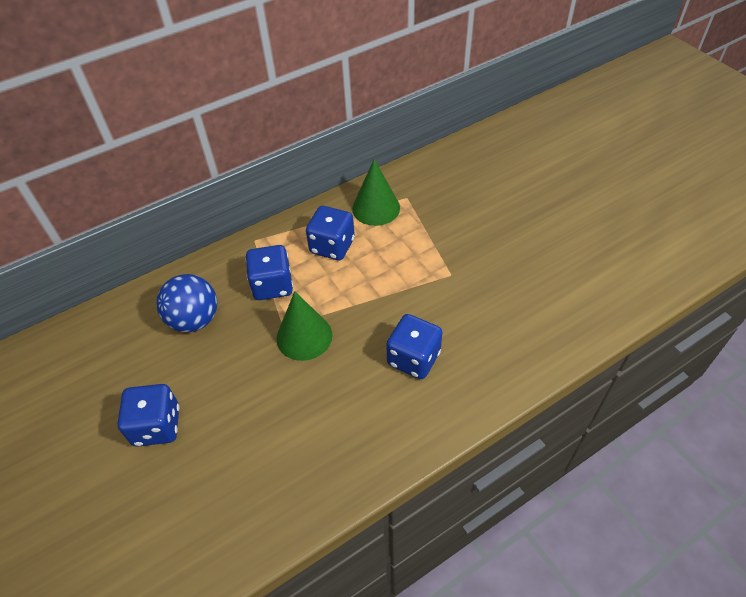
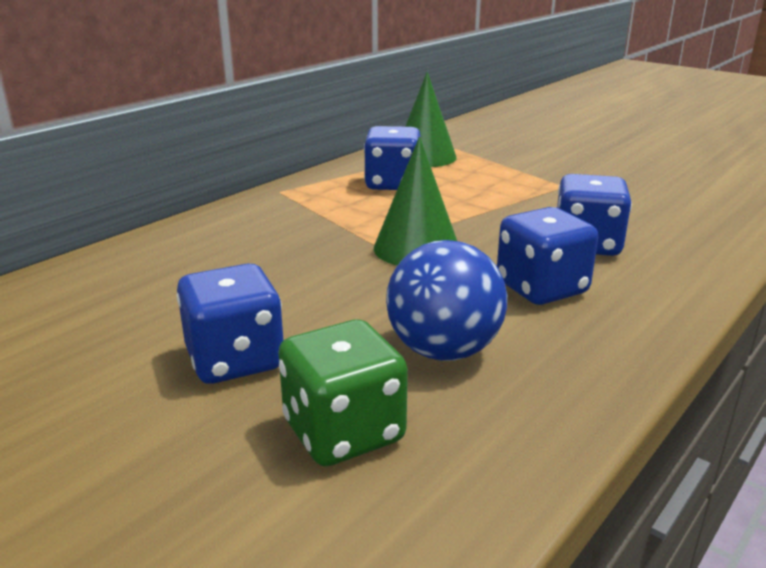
camera: 20 degrees left, 25 degrees down
(183, 500) = (343, 432): none -> green dice
(194, 320) = (233, 256): blue ball -> blue ball (444, 350)
(272, 285) = (334, 218): blue dice -> blue dice (541, 288)

